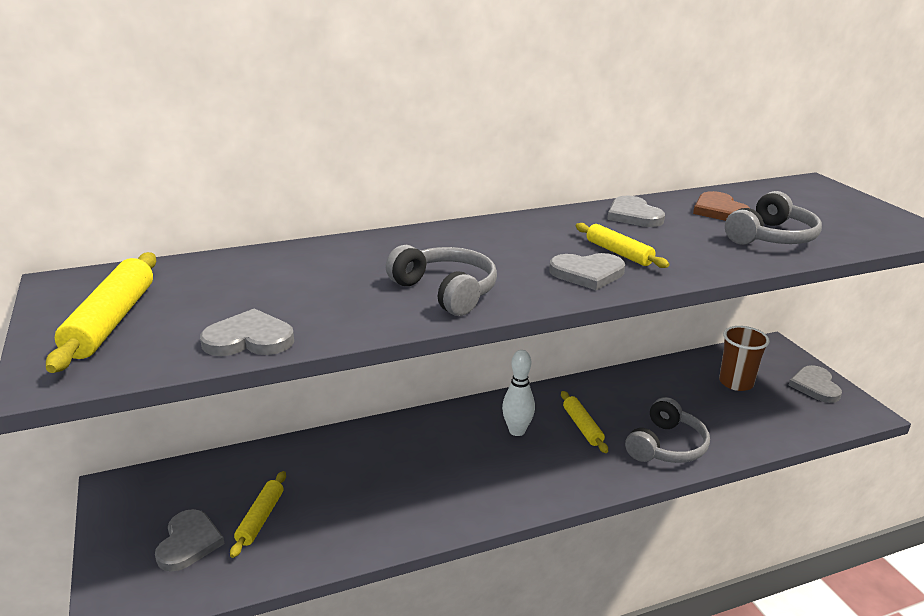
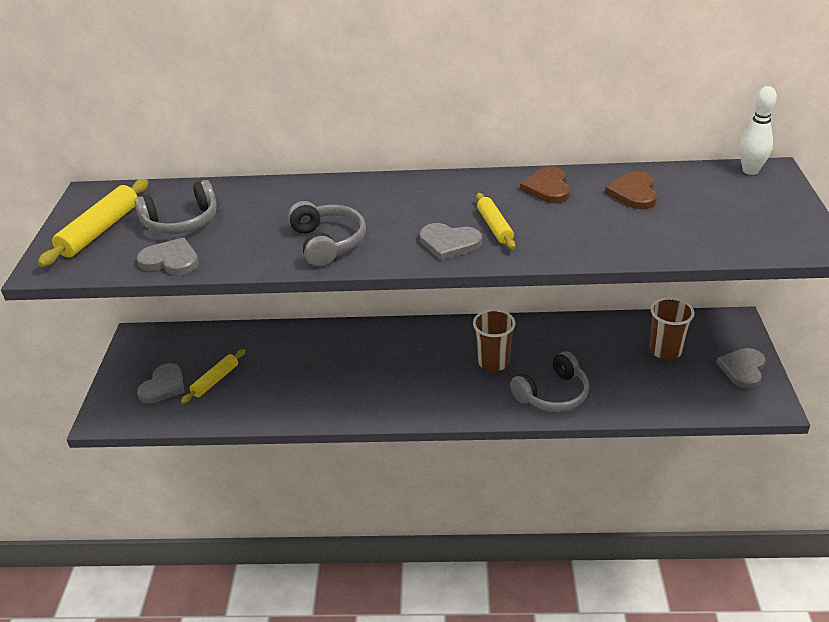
camera: 25 degrees right, 10 degrees up
(517, 431) = (437, 354): white bowling pin -> white bowling pin (750, 171)
(582, 427) = (493, 362): yellow rolling pin -> brown cup
(633, 215) = (547, 188): grey heart -> brown heart
(771, 237) = (650, 230): grey headphones -> grey headphones (182, 222)

